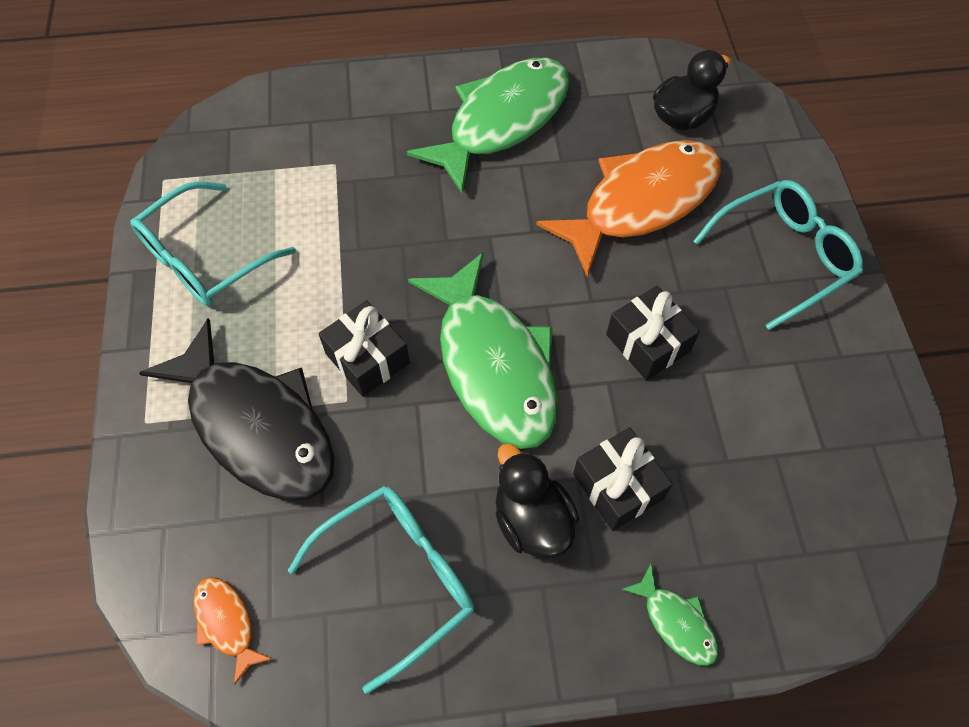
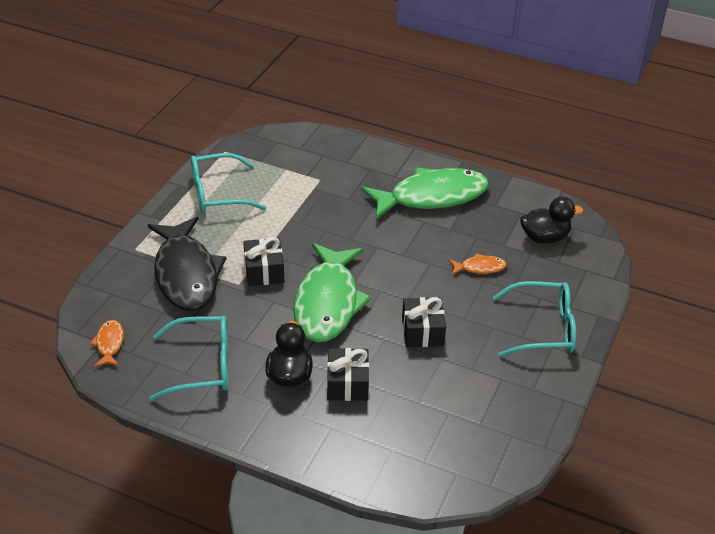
camera: 30 degrees right, 20 degrees down
(641, 203) = (480, 267): orange fish -> orange fish, size x0.42
(676, 622) = (326, 452): green fish -> none

